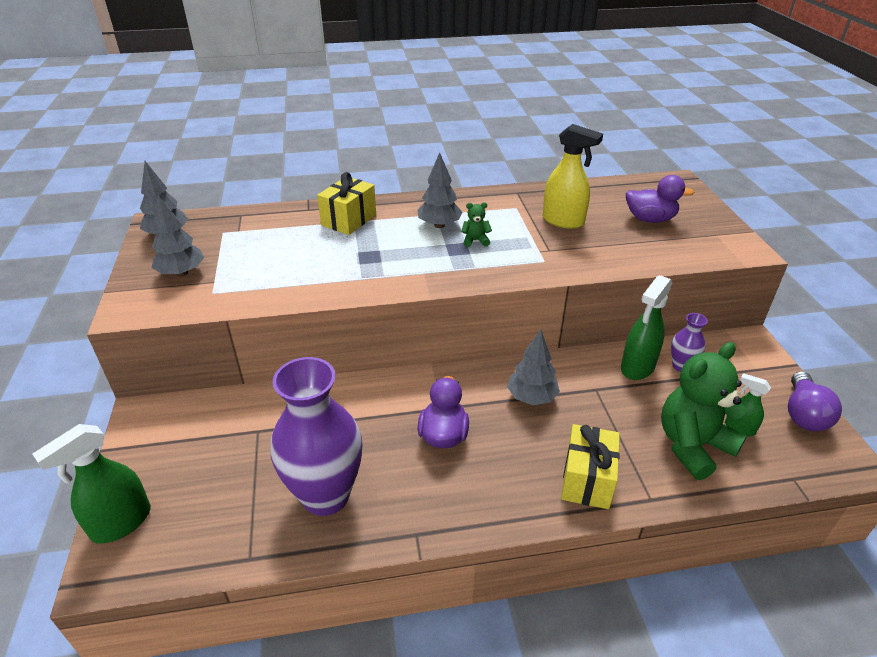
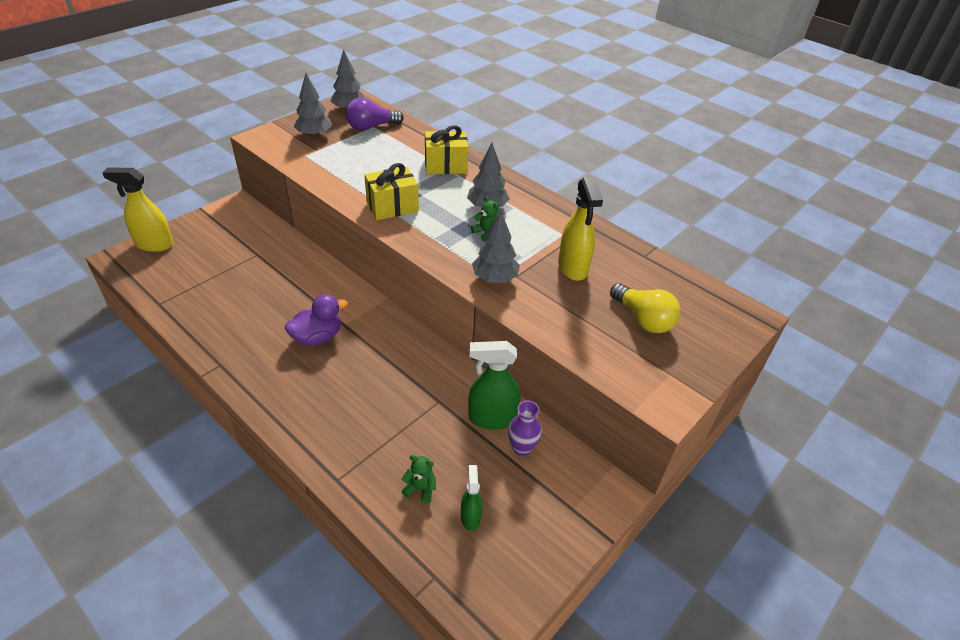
camera: 50 degrees right, 5 degrees up
(121, 523) = (154, 244): green spray bottle -> yellow spray bottle
(326, 496) = (224, 309): purple vase -> none
(531, 397) = (395, 367): grey tree -> grey tree (495, 278)
(587, 480) = (330, 433): yellow gift -> yellow gift (392, 207)
(650, 219) = (643, 319): purple duck -> yellow light bulb
(692, 445) = (420, 489): green teddy bear -> green teddy bear, size x0.42
(803, 414) = (535, 565): purple light bulb -> purple light bulb (371, 127)

